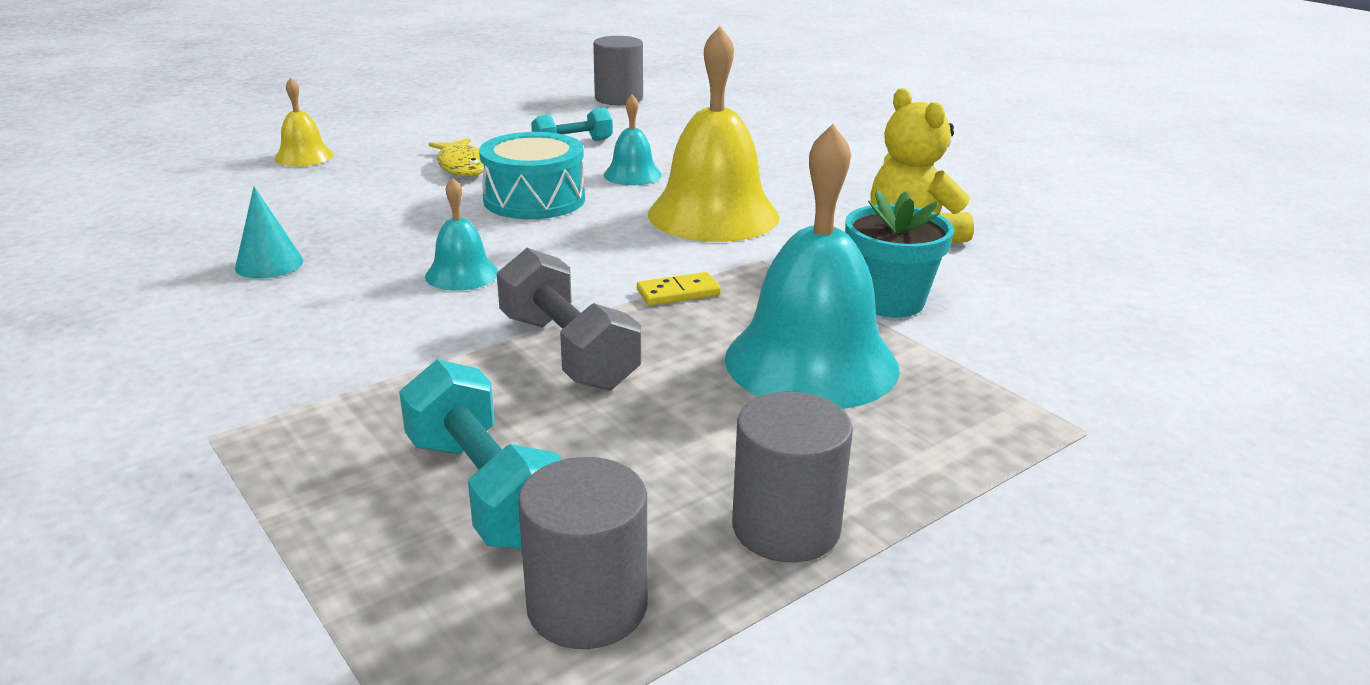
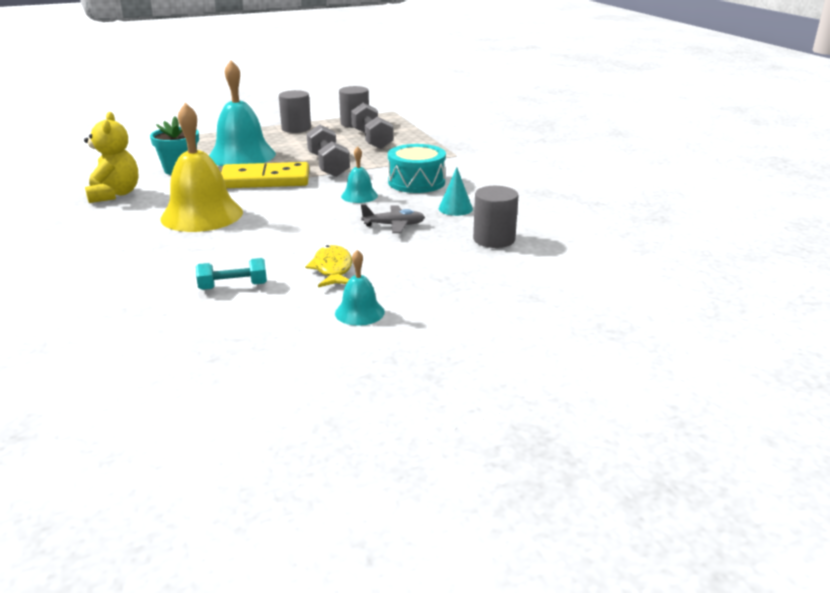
camera: 165 degrees left, 0 degrees up
(304, 156) = (456, 292): yellow bell -> none
(386, 225) = (394, 225): none -> grey plane
(486, 490) = (372, 139): turquoise dumbbell -> grey dumbbell
(534, 199) = (298, 235): turquoise drum -> turquoise drum (416, 182)
(619, 99) = (125, 357): grey cylinder -> grey cylinder (494, 239)
(632, 175) = (218, 249): turquoise bell -> turquoise bell (359, 312)
(678, 293) = (265, 180): yellow domino -> yellow domino, size x2.38

